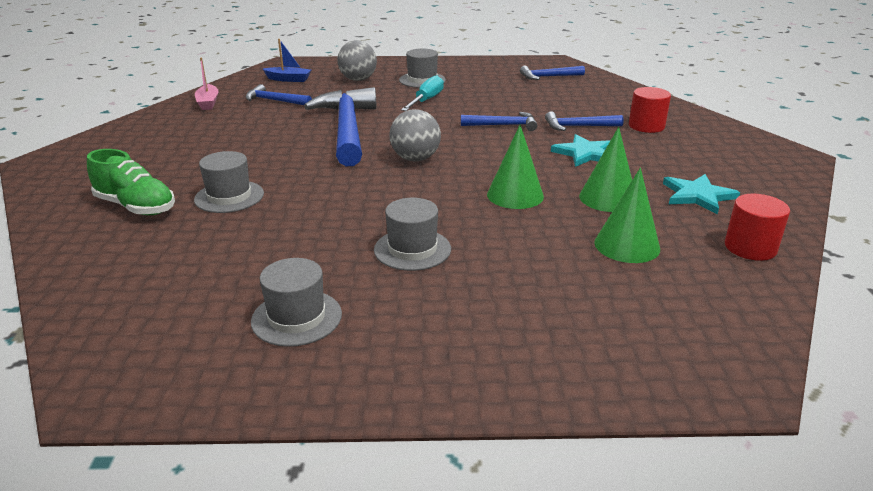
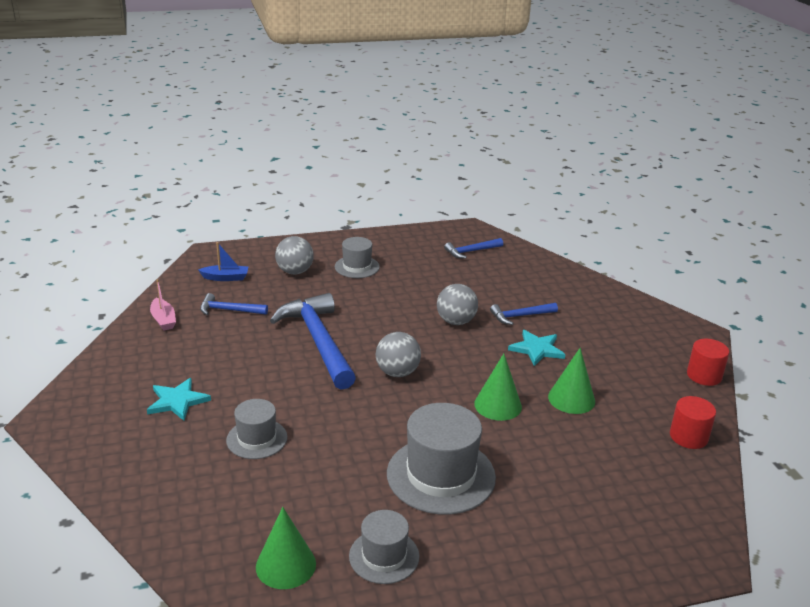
camera: 15 degrees left, 0 degrees up
(136, 207) = (179, 462): green shoe -> none
(412, 249) = (441, 475): grey hat -> grey hat, size x1.73
(426, 100) = (373, 295): turquoise screwdriver -> none
(503, 125) = (456, 321): blue hammer -> grey ball
(627, 245) = (601, 447): green cone -> green cone (286, 565)
(646, 126) = (576, 309): red cylinder -> red cylinder (704, 375)
(697, 196) = (638, 387): turquoise star -> turquoise star (177, 401)

